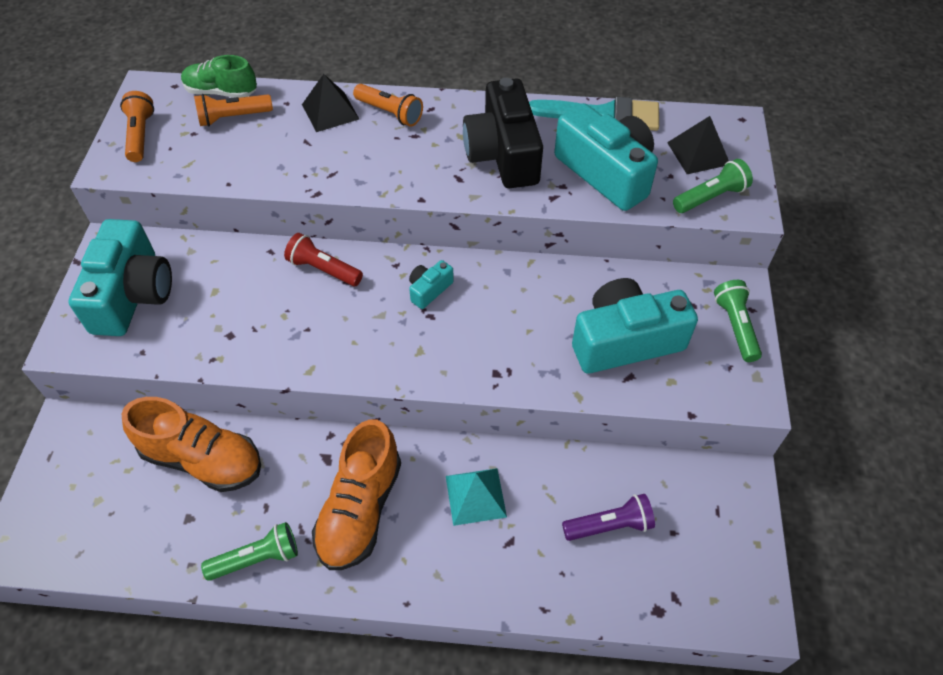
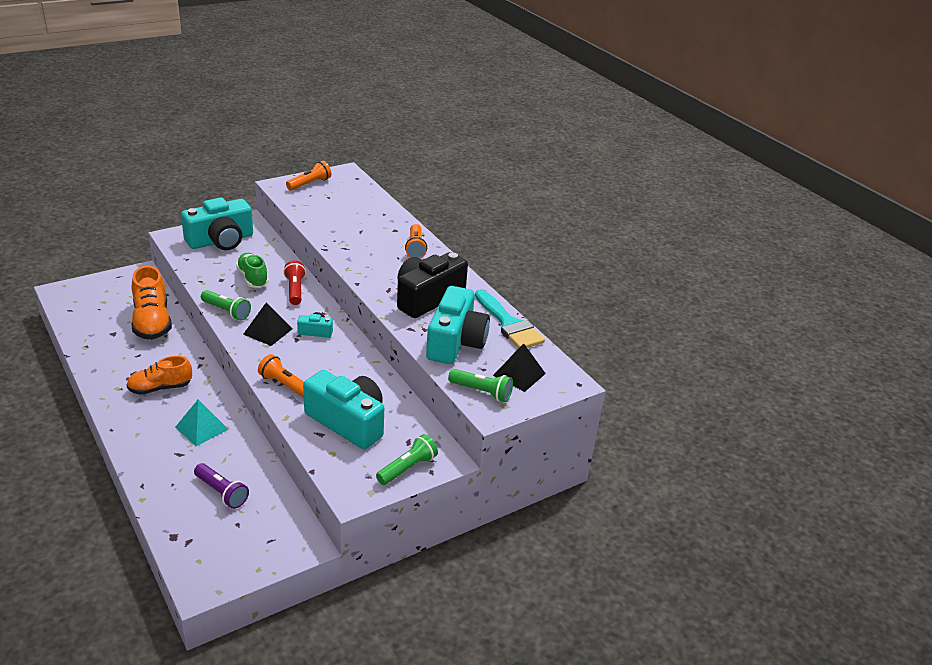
camera: 50 degrees right, 20 degrees down
(221, 92) = (368, 192): green shoe -> green shoe (253, 278)
(233, 118) = (353, 203): orange flashlight -> orange flashlight (285, 385)
(257, 558) = (104, 365): green flashlight -> green flashlight (227, 311)
(330, 111) = (393, 229): black pyramid -> black pyramid (268, 331)
(360, 509) = (160, 388): orange shoe -> orange shoe, size x0.67

